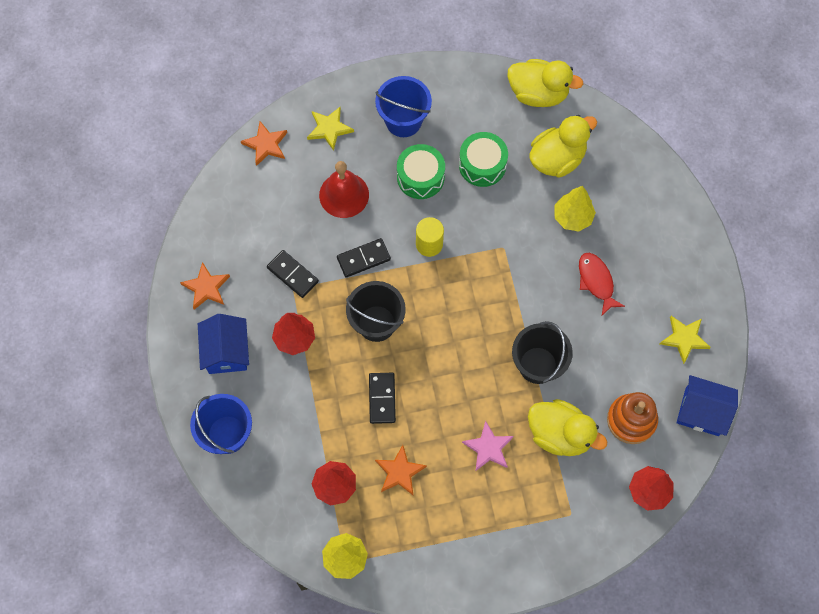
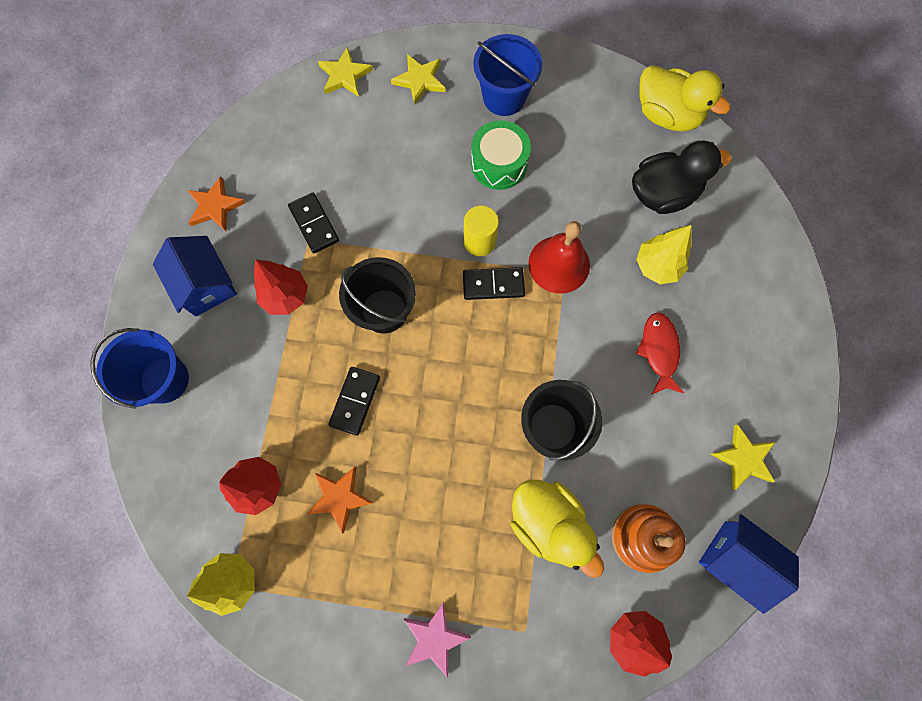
camera: 20 degrees right, 5 degrees up
(226, 352) = (205, 285): blue house -> blue house turned 45 degrees counterclockwise
(265, 144) = (345, 75): orange star -> yellow star
(344, 195) = (406, 155): red bell -> red bell (559, 264)
(363, 258) = (399, 233): black domino -> black domino (493, 284)
(482, 165) = (574, 173): green drum -> none
(488, 448) = (455, 507): pink star -> pink star (434, 638)
(557, 159) = (663, 194): yellow duck -> black duck

